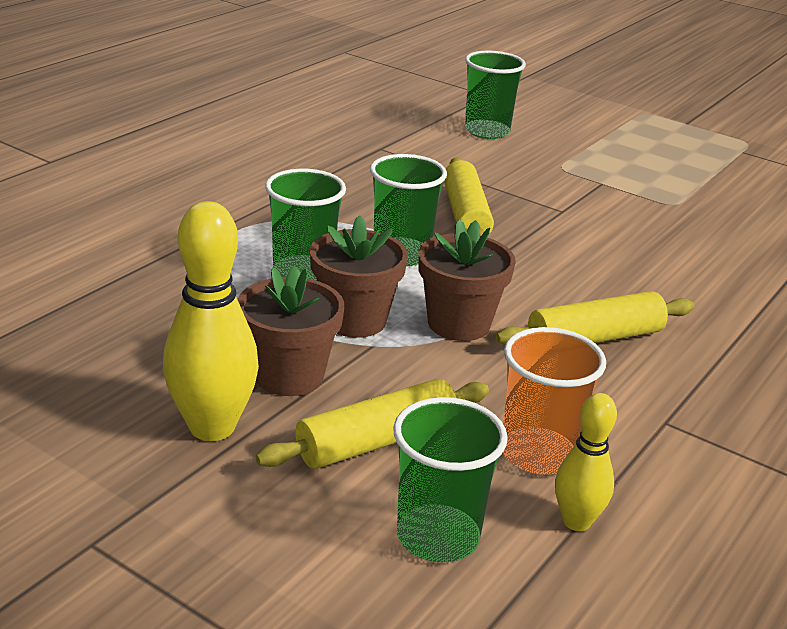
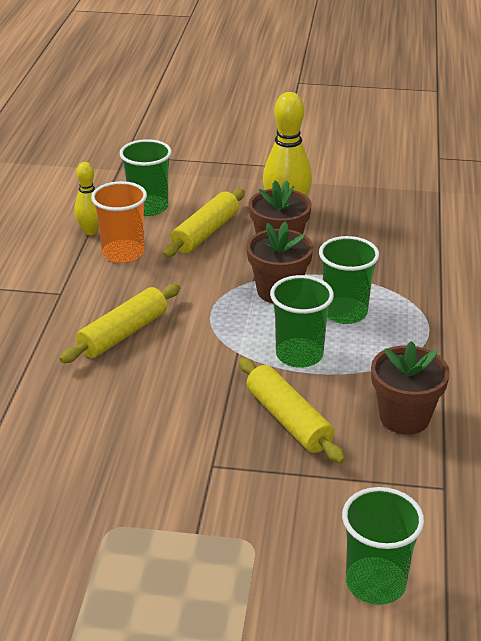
camera: 155 degrees right, 5 degrees up
(459, 324) = (215, 312): brown flower pot -> brown flower pot (404, 417)

